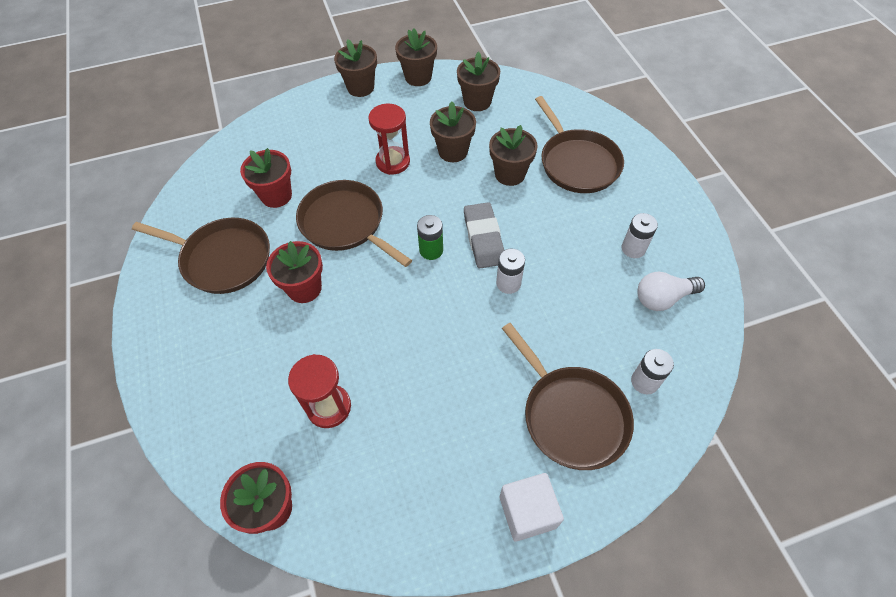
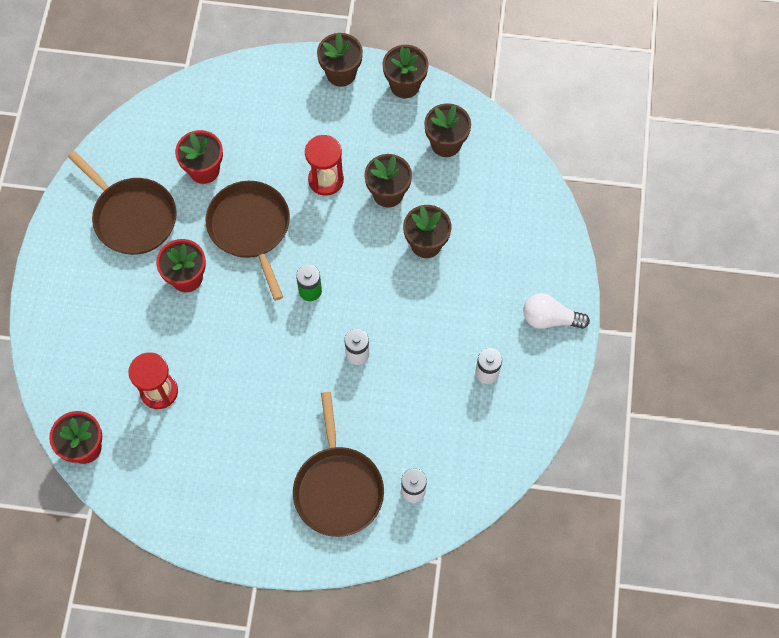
camera: 25 degrees right, 10 degrees up
(484, 238) = (362, 300): grey eraser -> none
(527, 512) = (261, 540): white cube -> none
(577, 163) = (497, 260): brown pan -> none
(663, 298) = (479, 430): white light bulb -> white light bulb (550, 319)

